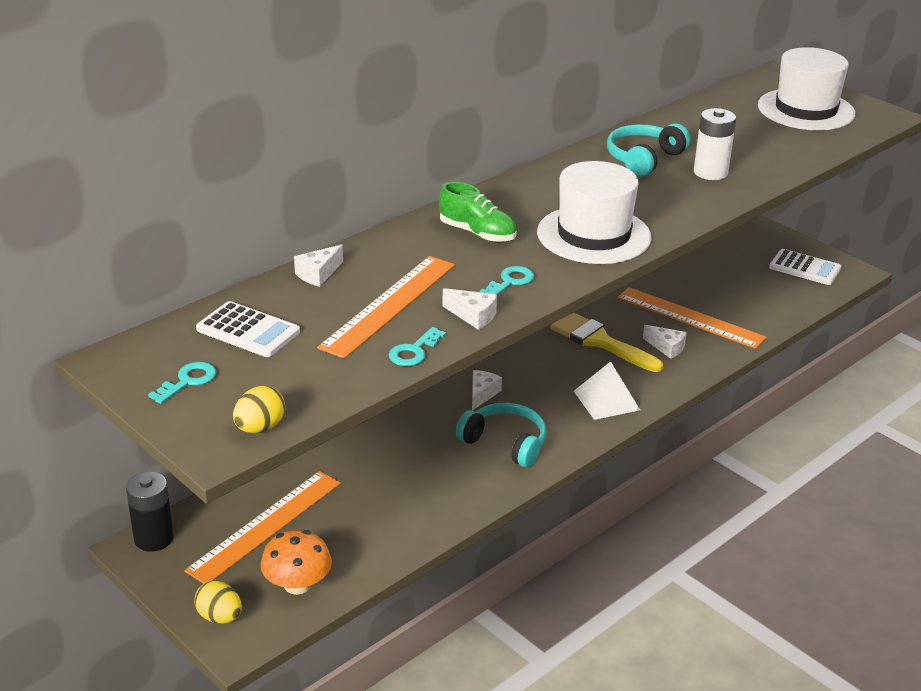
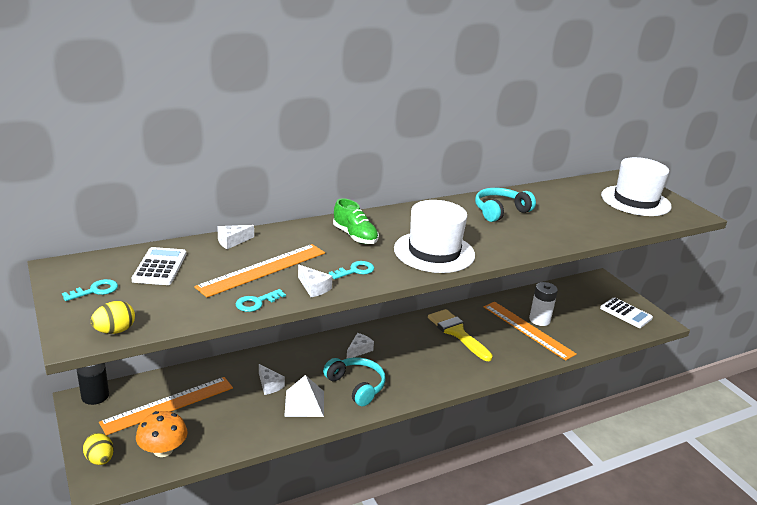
camera: 15 degrees right, 5 degrees down
(248, 330) = (159, 267): white calculator -> white calculator turned 135 degrees counterclockwise
(606, 400) = (441, 372): white pyramid -> white pyramid (304, 403)
(666, 347) = (501, 346): white cheese -> white cheese (269, 385)
(710, 172) = (542, 228): white battery -> white battery (539, 320)

